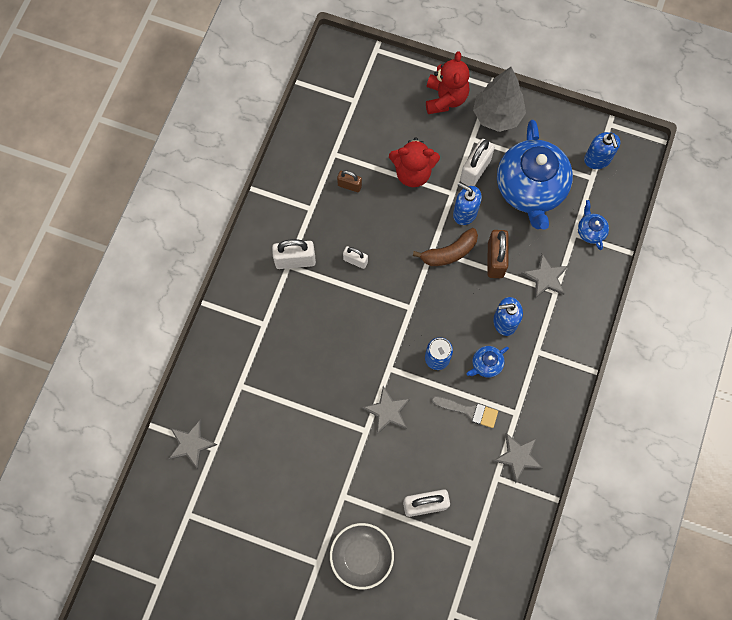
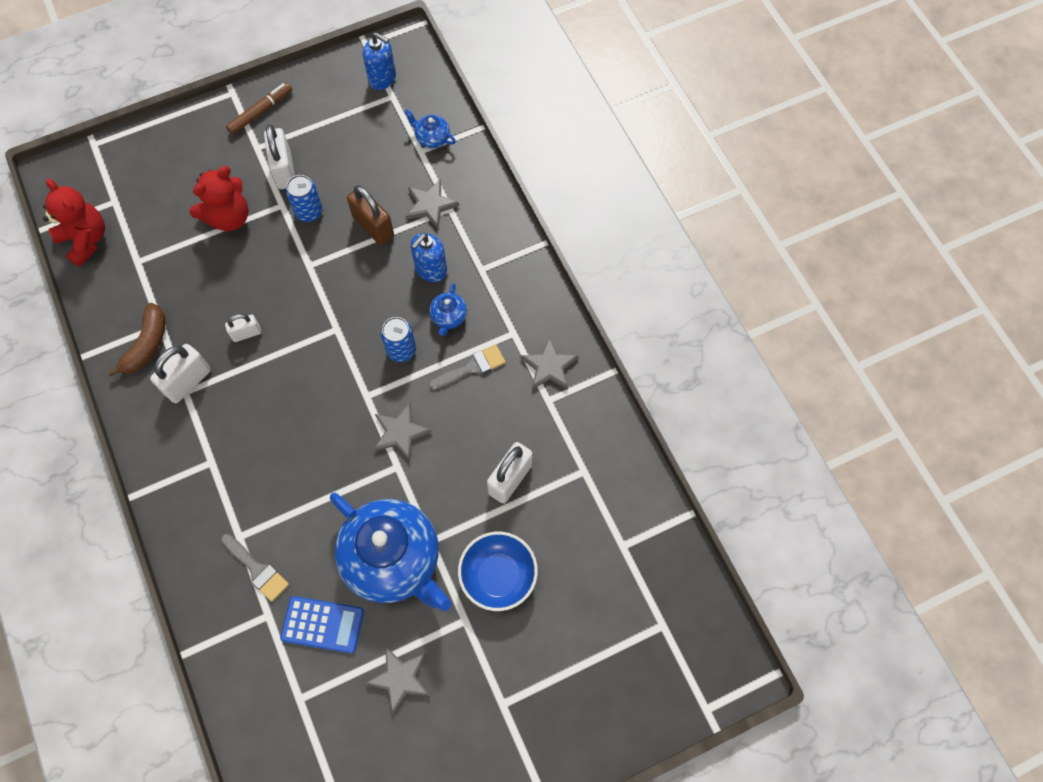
camera: 45 degrees left, 5 degrees down
(191, 444) = (241, 633): grey star -> grey star (400, 679)
(232, 415) = (257, 569): none -> grey brush
(238, 484) = (322, 625): none -> blue calculator
(349, 185) = (179, 275): brown padlock -> none
(362, 556) = (498, 576): grey bowl -> blue bowl
(445, 98) = (200, 134): red teddy bear -> red teddy bear (85, 240)
(449, 252) = (327, 255): brown banana -> brown banana (147, 345)
(465, 213) = (309, 212): blue soap dispenser -> blue can
(497, 115) = (261, 112): grey tree -> brown marker
(530, 189) = (348, 146): blue teapot -> blue teapot (393, 559)

